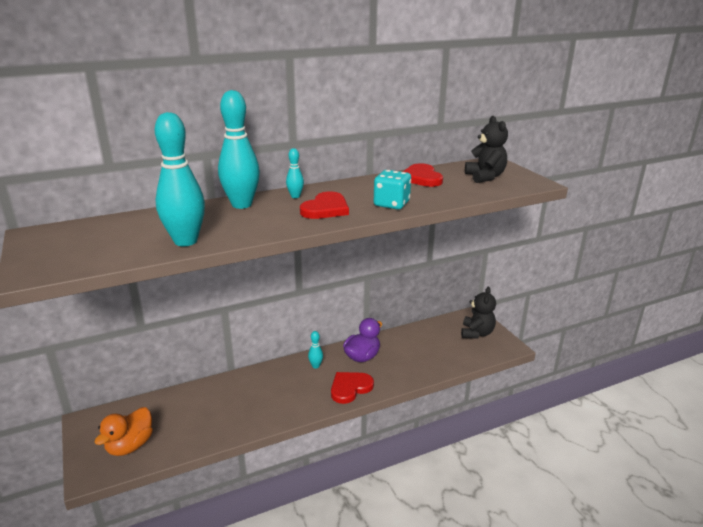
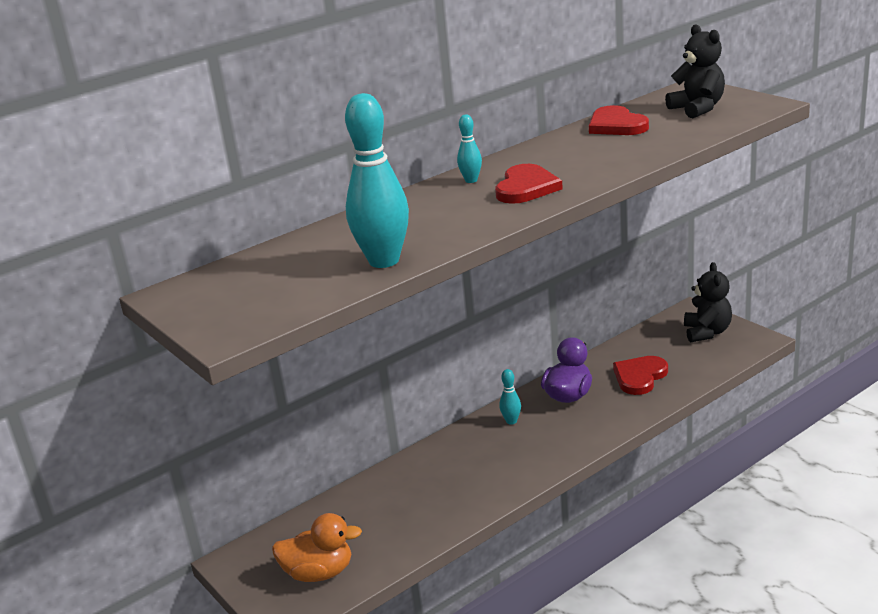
camera: 10 degrees left, 0 degrees up
(130, 445) = (319, 573): orange duck -> orange duck turned 105 degrees counterclockwise
(241, 204) = (410, 204): turquoise bowling pin -> none
(350, 388) = (575, 436): red heart -> red heart (639, 377)
(391, 204) = (605, 165): turquoise dice -> none

